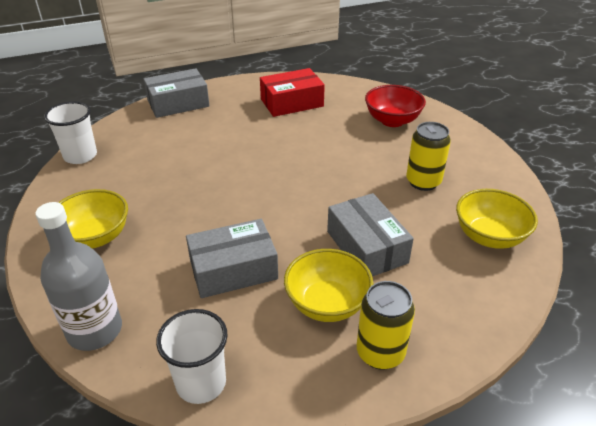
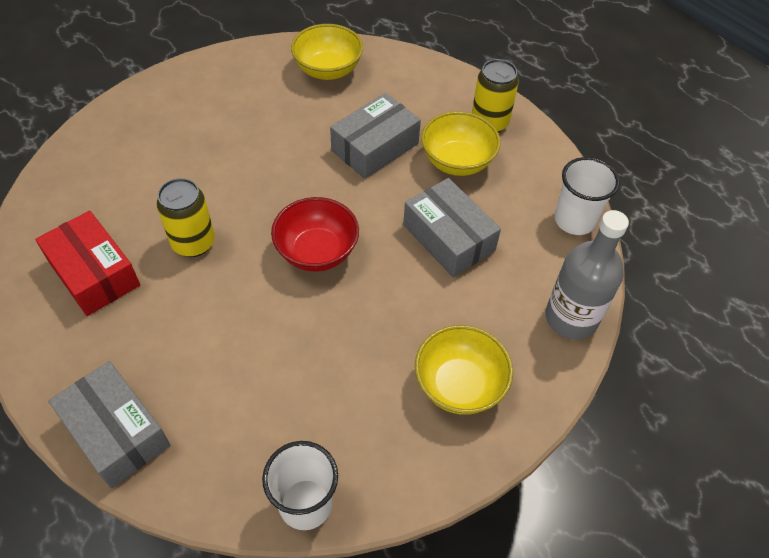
camera: 110 degrees left, 15 degrees up
(392, 120) = (129, 157): red bowl -> red bowl (317, 252)
(423, 182) = (256, 118): yellow can -> yellow can (193, 243)

